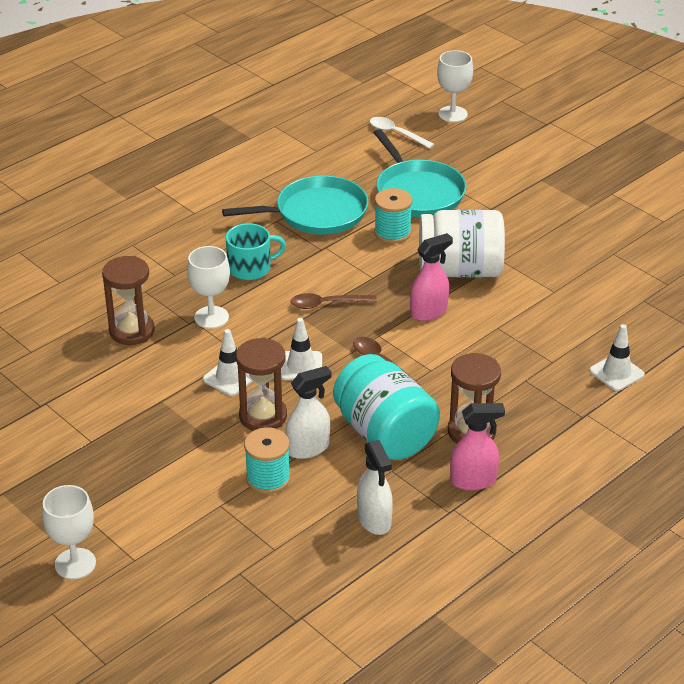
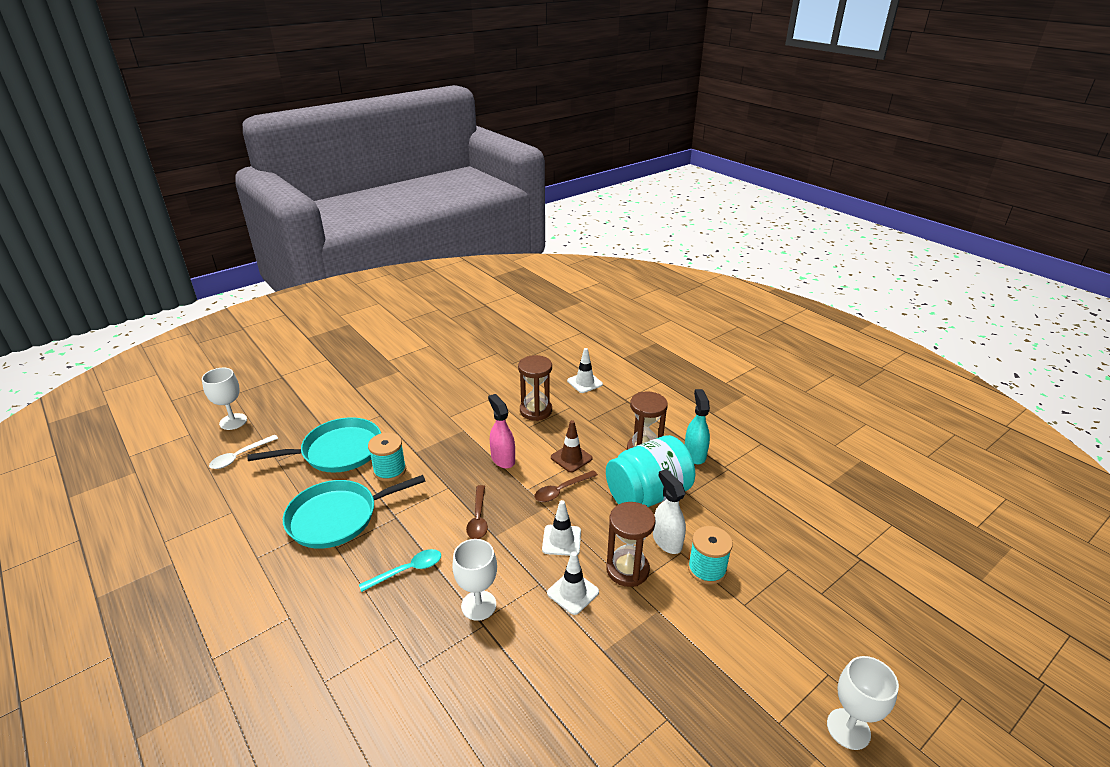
camera: 85 degrees left, 5 degrees down
(132, 331) = (487, 680): brown hourglass -> brown hourglass (536, 411)
(251, 268) = (407, 570): turquoise mug -> turquoise spoon
(316, 213) = (337, 517): turquoise pan -> turquoise pan turned 105 degrees counterclockwise
(374, 520) = (743, 507): white spray bottle -> none
(442, 367) = (571, 458): none -> brown traffic cone
(460, 270) = (454, 438): white jar -> none
(473, 480) = (694, 454): pink spray bottle -> turquoise spray bottle

